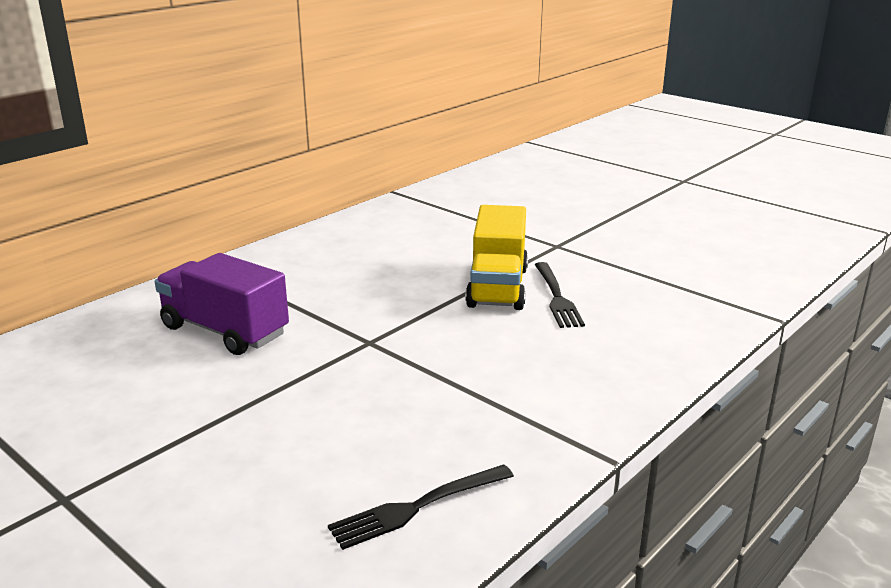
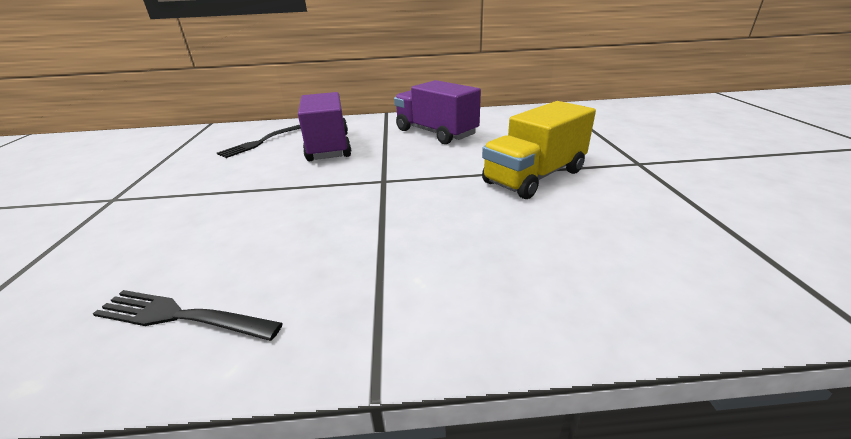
camera: 45 degrees right, 5 degrees up
(325, 270) = (435, 133): none -> purple truck
(557, 297) = (576, 201): black fork -> black fork (262, 141)

